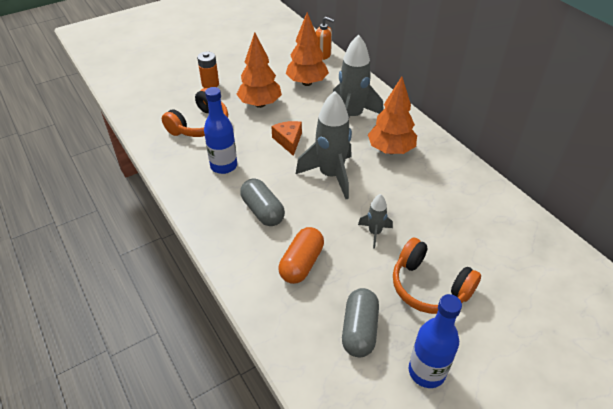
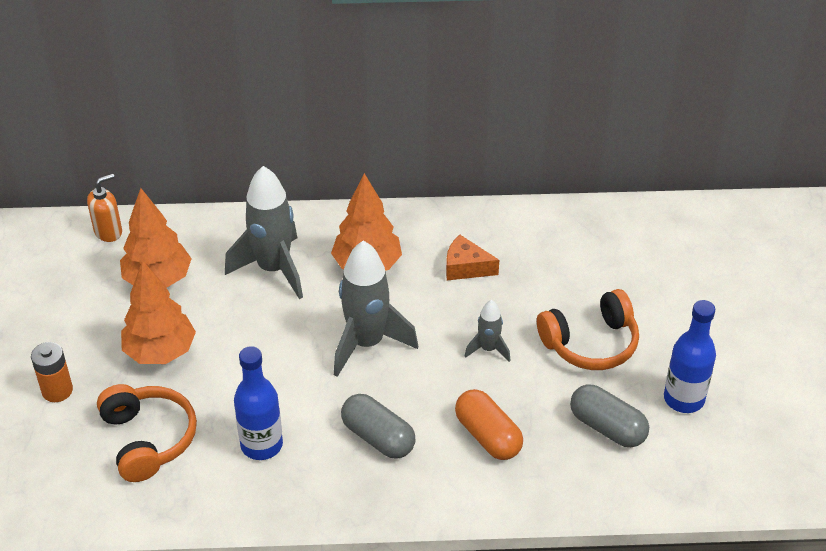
camera: 60 degrees left, 0 degrees up
(262, 211) = (378, 437): grey capsule -> grey capsule turned 45 degrees clockwise
(288, 141) = (267, 355): orange cheese -> orange cheese (466, 267)

